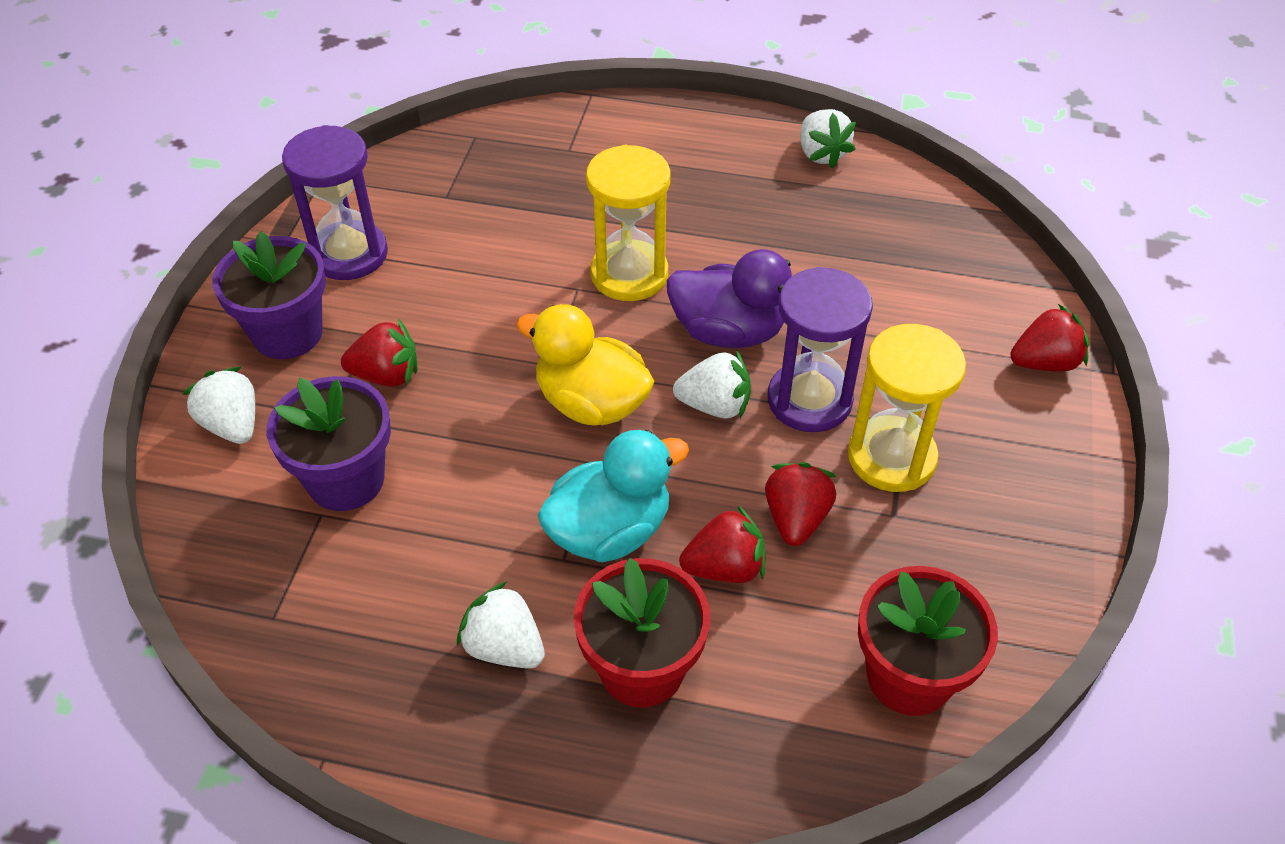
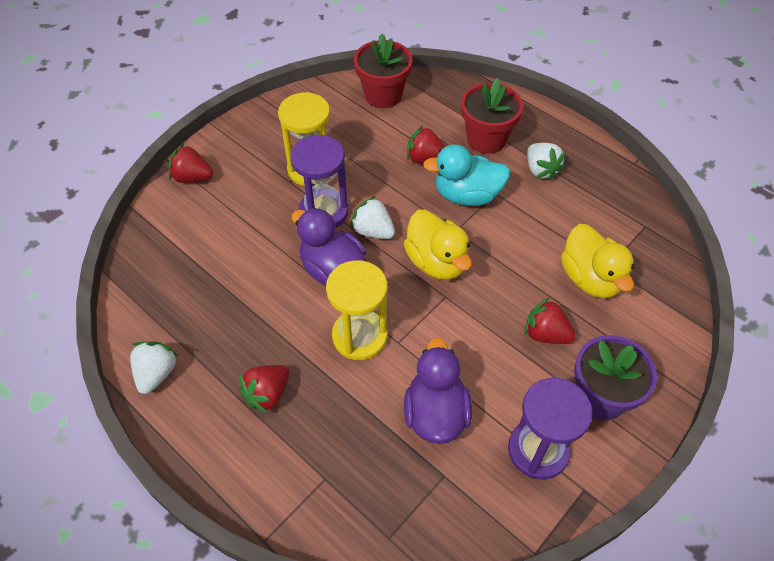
camera: 150 degrees left, 5 degrees up
(232, 425) = (649, 343): white strawberry -> none
(346, 480) = (590, 278): purple flower pot -> yellow duck
(486, 240) = (435, 413): none -> purple duck
(796, 518) = (378, 164): red strawberry -> red strawberry (267, 394)

